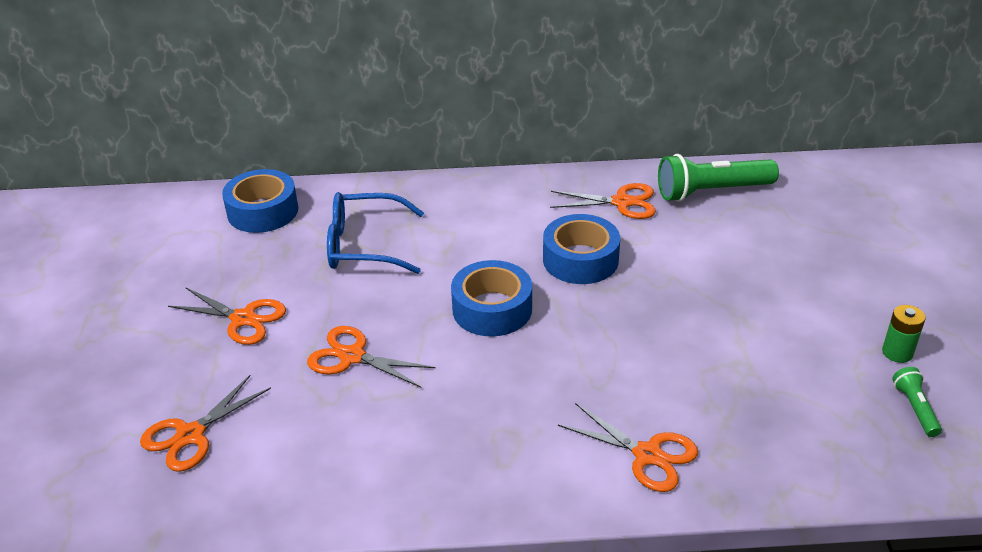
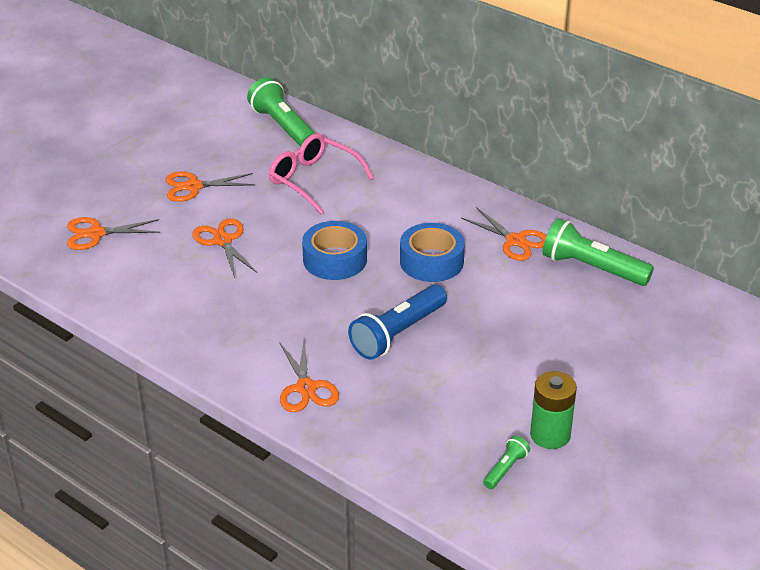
camera: 40 degrees right, 0 degrees up
(243, 319) = (193, 186): orange scissors -> orange scissors turned 105 degrees clockwise
(263, 211) = (283, 127): blue tape -> green flashlight
(364, 245) = (313, 180): blue glasses -> pink glasses
(649, 344) = (397, 333): none -> blue flashlight
(897, 352) = (550, 435): green battery -> green battery, size x1.55

